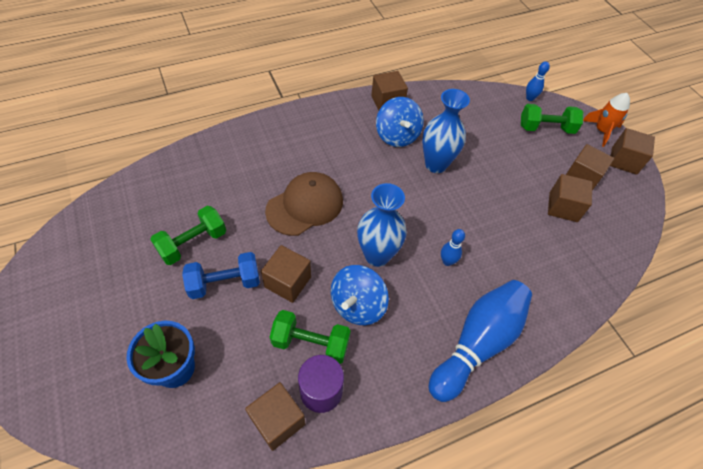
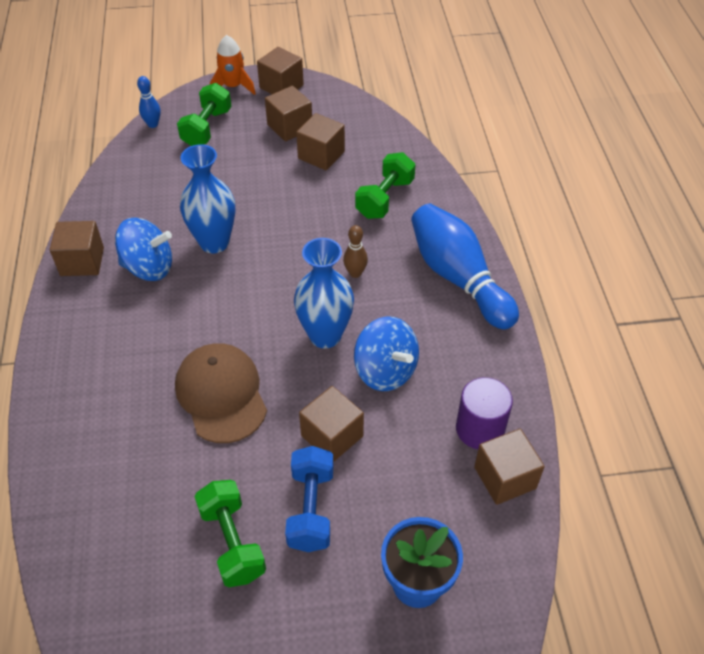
camera: 70 degrees left, 5 degrees down
(311, 343) = (421, 427): green dumbbell -> green dumbbell (385, 198)
(447, 261) = (355, 273): blue bowling pin -> brown bowling pin

